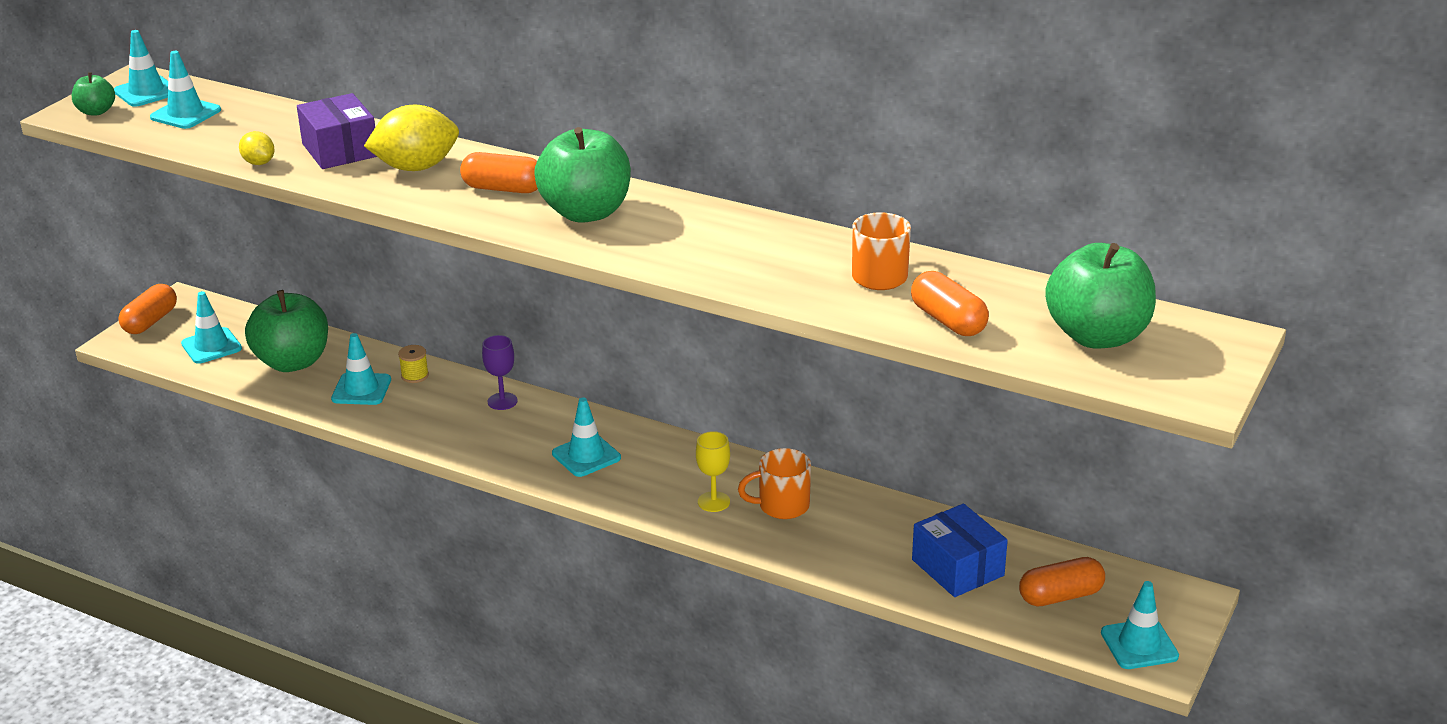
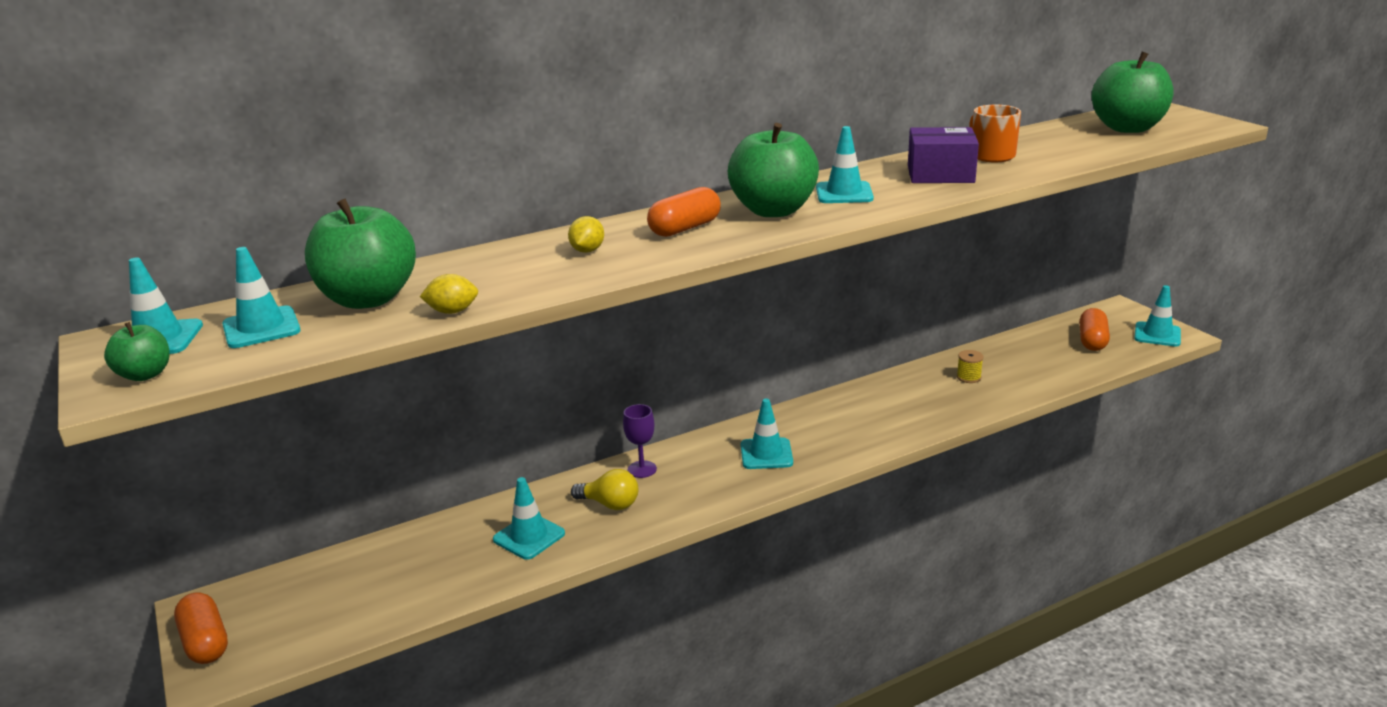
camera: 55 degrees left, 5 degrees down
(211, 346) = (321, 610): turquoise traffic cone -> turquoise traffic cone (844, 193)
(293, 362) = (426, 564): green apple -> green apple (368, 299)
(340, 150) = (493, 273): purple box -> purple box (940, 174)
(415, 376) = (545, 501): yellow spool -> yellow spool (968, 377)
(416, 167) = (587, 251): yellow lemon -> yellow lemon, size x0.51
(436, 407) = (610, 504): none -> yellow light bulb
(713, 502) = (883, 420): yellow goblet -> none
(782, 506) = (913, 397): orange mug -> none
(948, 321) = (1073, 152): orange capsule -> none
(957, 567) = (1037, 361): blue box -> none

